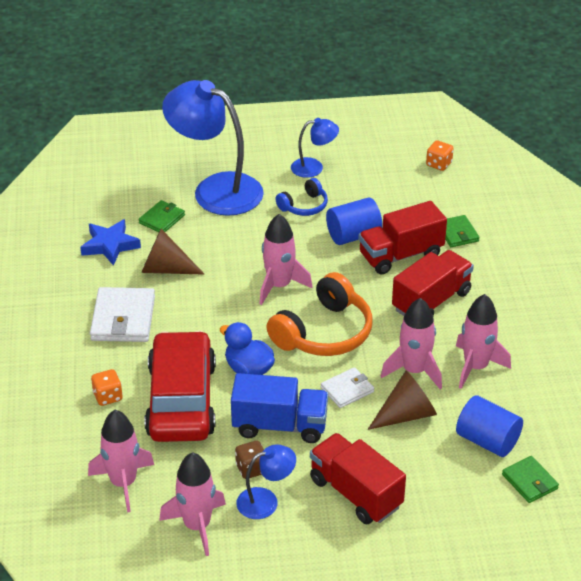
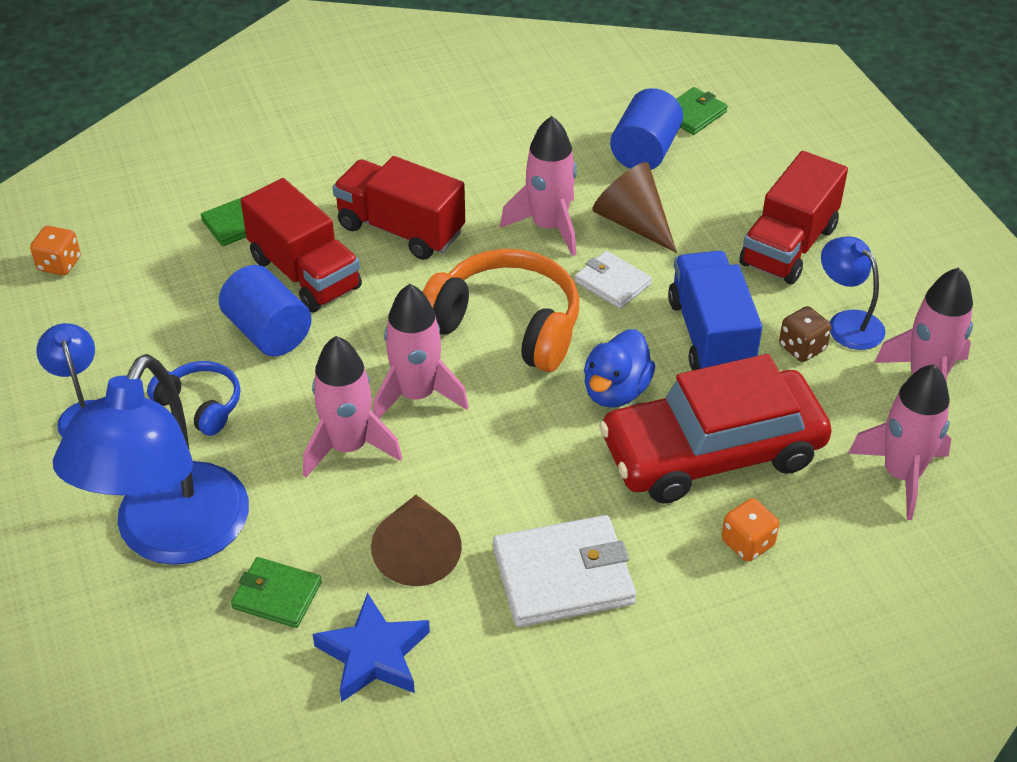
camera: 105 degrees left, 5 degrees up
(475, 367) = (518, 174): pink rocket -> pink rocket (348, 447)

